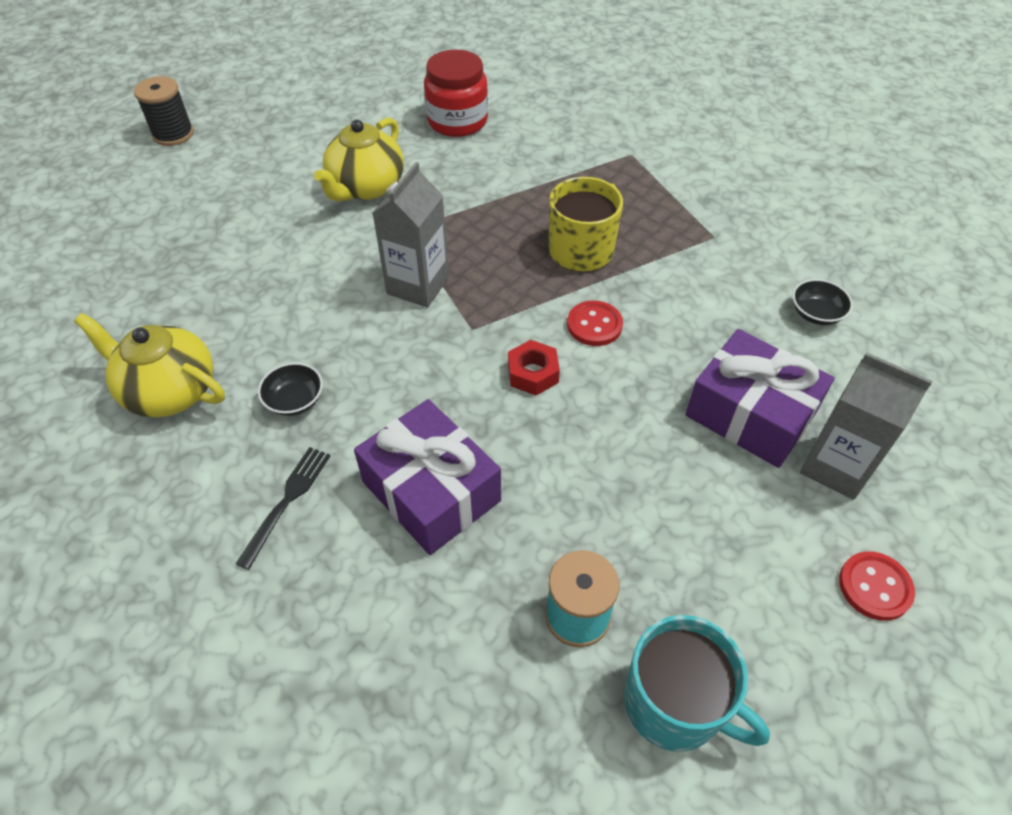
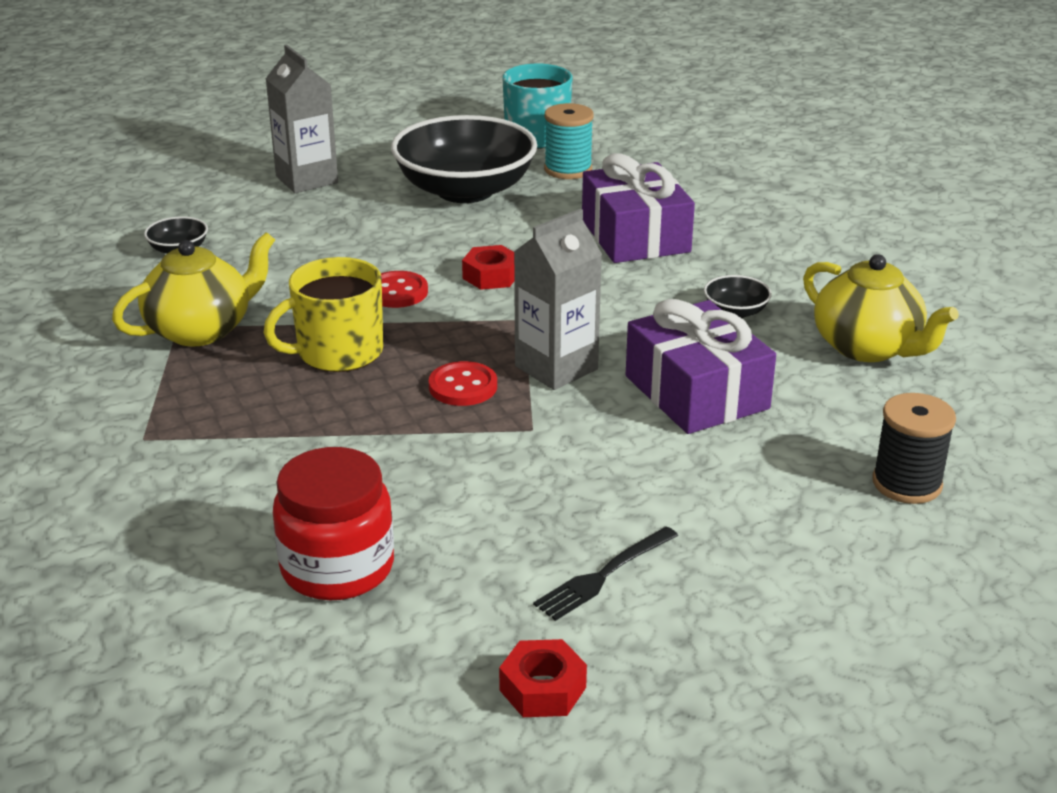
camera: 155 degrees left, 20 degrees down
(173, 134) = (864, 701): black spool -> black spool (907, 483)
(287, 501) = (761, 257): black fork -> black fork (603, 576)
(326, 101) = (542, 689): none -> red nut
(366, 187) = (555, 498): yellow teapot -> yellow teapot (201, 330)
(660, 513) = (465, 190): none -> black bowl
(750, 414) = (331, 214): purple gift -> purple gift (696, 392)
(874, 587) = (360, 139): red button -> red button (463, 386)

